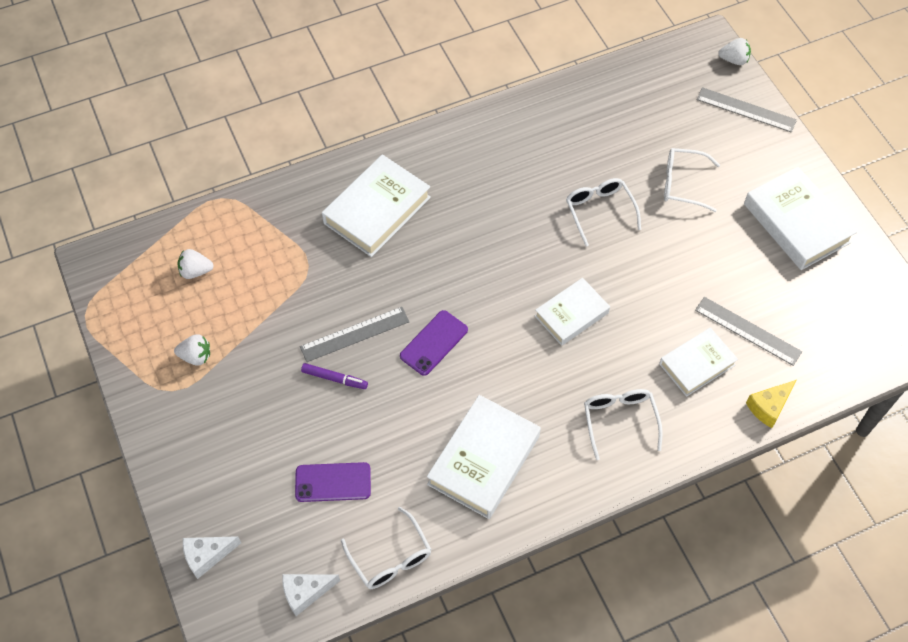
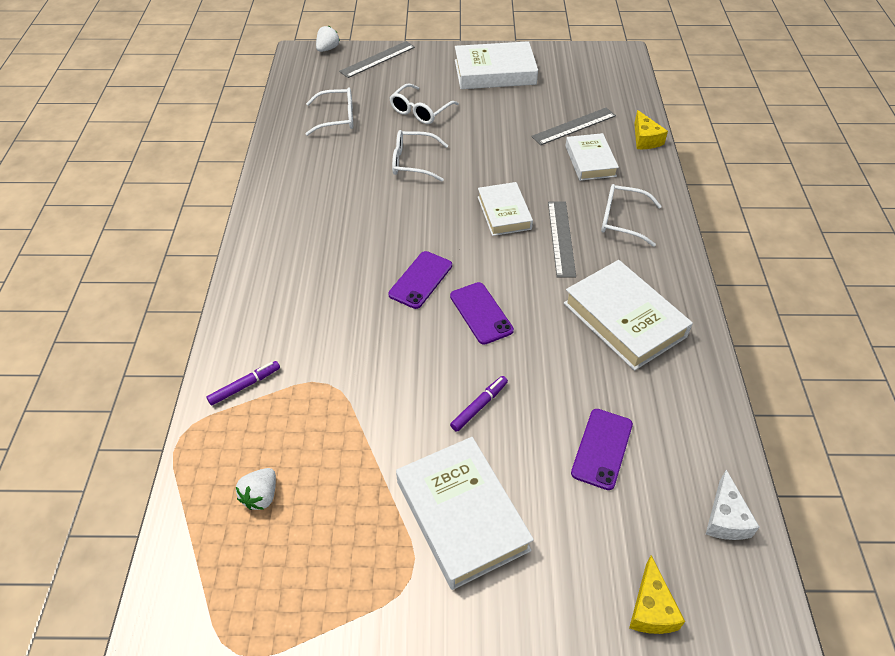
camera: 65 degrees left, 10 degrees down
(196, 356) = (378, 534): white strawberry -> none
(207, 556) = (651, 608): white cheese -> yellow cheese
(281, 213) = (245, 386): none -> purple marker
(354, 334) = (435, 371): grey ruler -> grey ruler (561, 238)
(377, 210) = (302, 305): white book -> white book (462, 515)
(390, 558) = (705, 427): white glasses -> white glasses (337, 118)
(449, 282) = (420, 280): none -> purple phone

